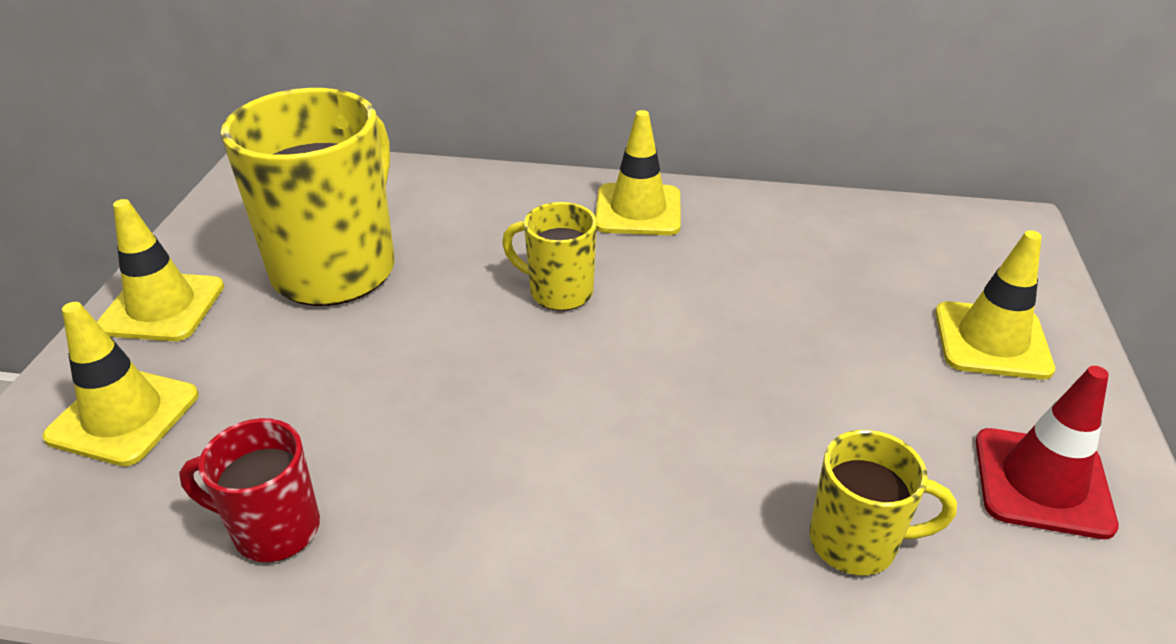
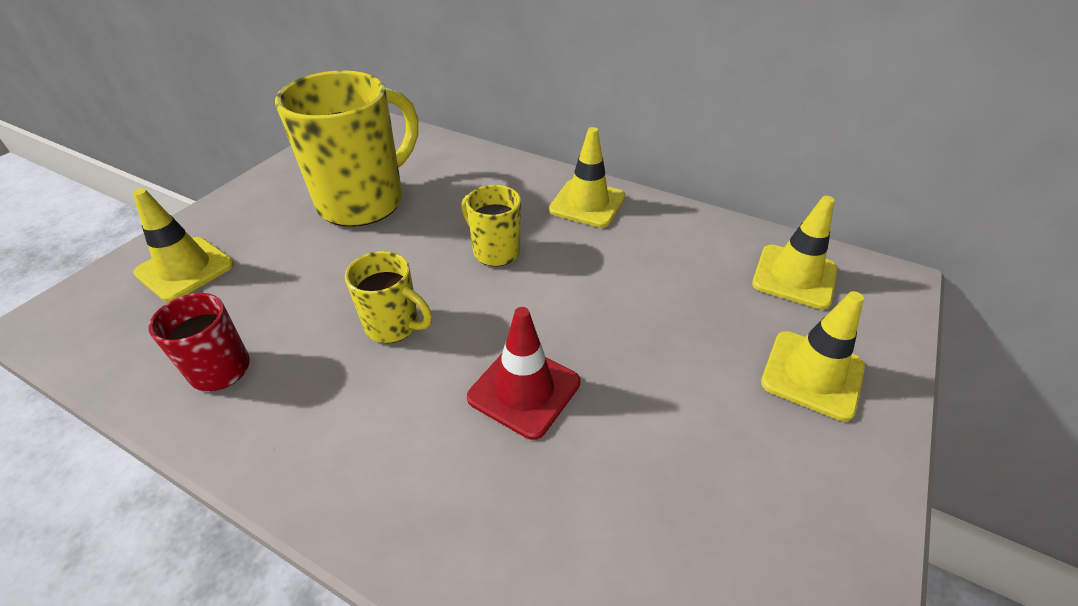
camera: 20 degrees right, 5 degrees up
(162, 307) = (249, 204): yellow traffic cone -> yellow traffic cone (794, 276)
(856, 542) = (596, 509): yellow mug -> yellow mug (394, 326)
(1042, 482) = (785, 510): red traffic cone -> red traffic cone (524, 390)

